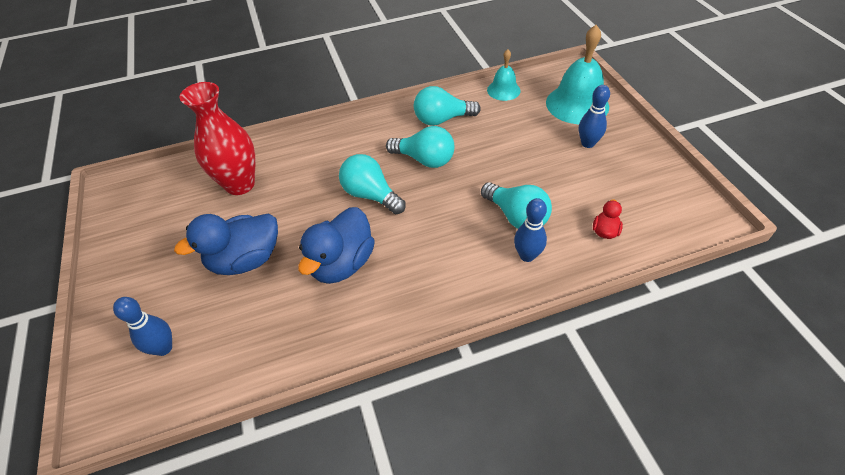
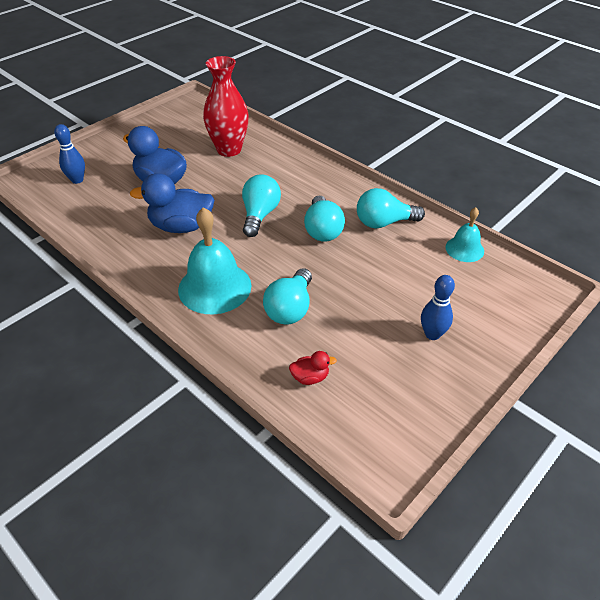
camera: 60 degrees right, 5 degrees down
(442, 119) = (384, 223): turquoise light bulb -> turquoise light bulb turned 60 degrees counterclockwise
(527, 255) = (247, 329): blue bowling pin -> none
(577, 104) = (492, 310): turquoise bell -> turquoise bell (214, 287)

